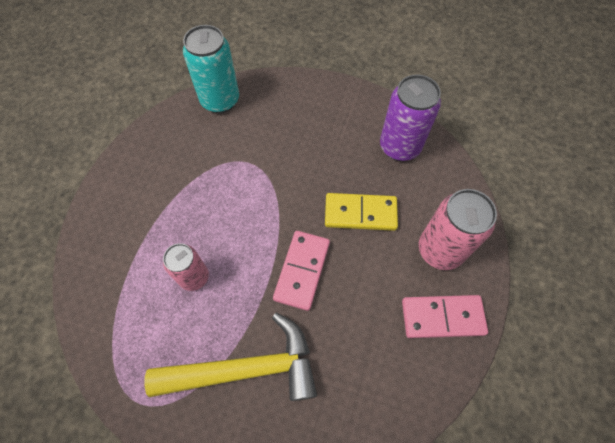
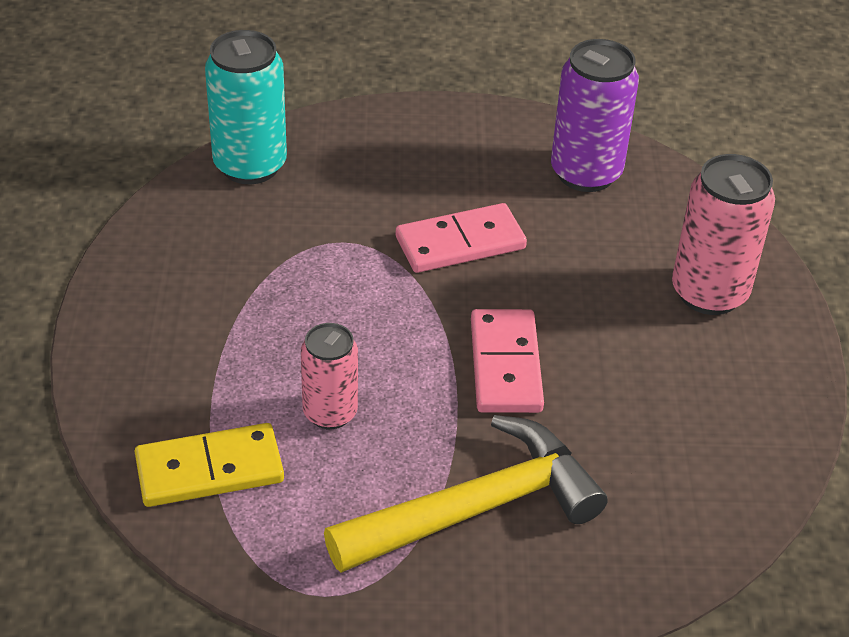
camera: 20 degrees left, 20 degrees down
(360, 213) = (564, 272): yellow domino -> yellow domino (209, 470)
(442, 317) = (750, 374): pink domino -> pink domino (460, 243)

